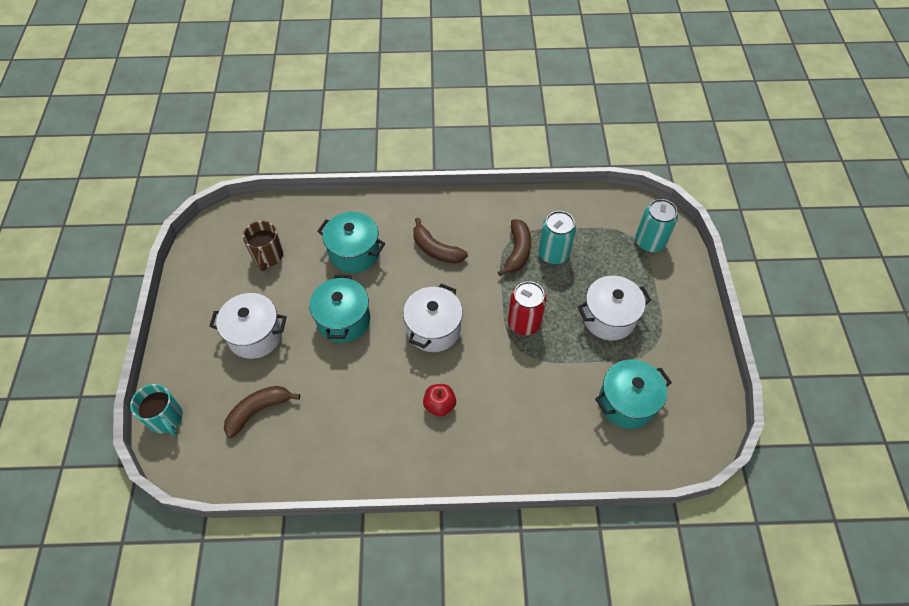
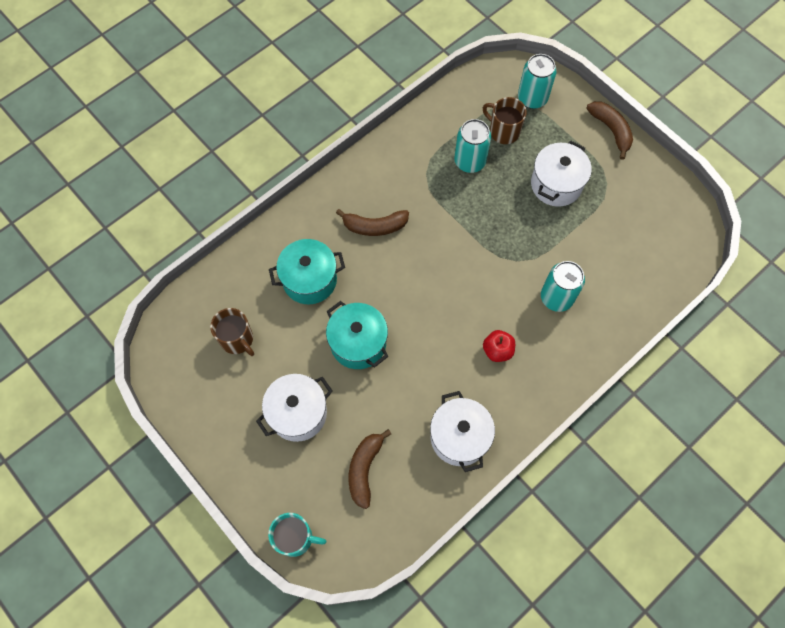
camera: 40 degrees left, 10 degrees up
(433, 329) = (436, 294): white pot -> white pot (459, 437)
(517, 251) = (441, 180): brown banana -> brown banana (611, 130)
(524, 323) = (499, 236): red can -> none
(526, 402) = (556, 297): none -> turquoise can
(602, 250) = (503, 131): none -> brown mug
(626, 402) = (624, 242): turquoise pot -> none

